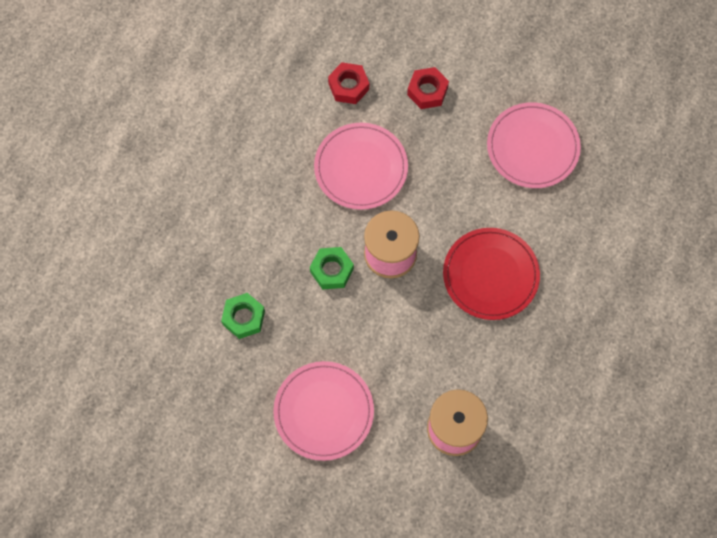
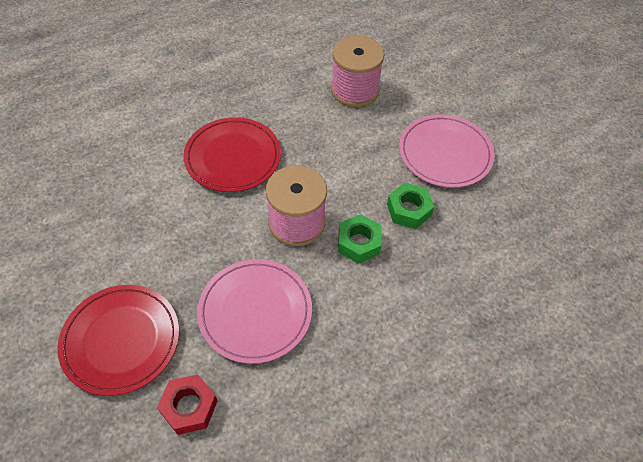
camera: 145 degrees left, 15 degrees down
(244, 318) = (467, 256): green nut -> green nut (408, 210)
(427, 91) = (121, 340): red nut -> red plate
(532, 147) = (92, 222): pink plate -> none

